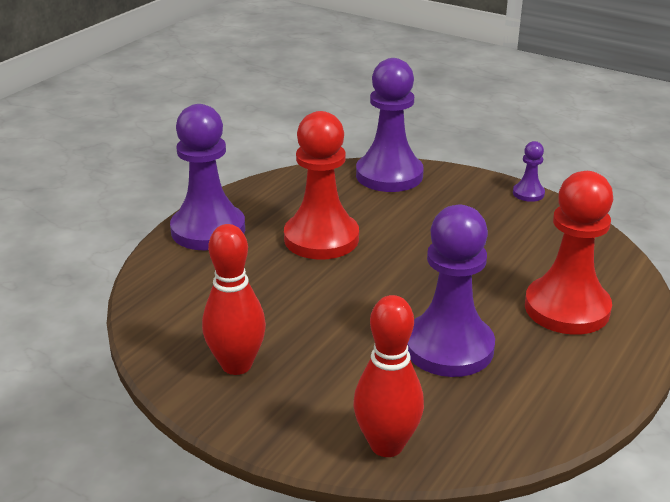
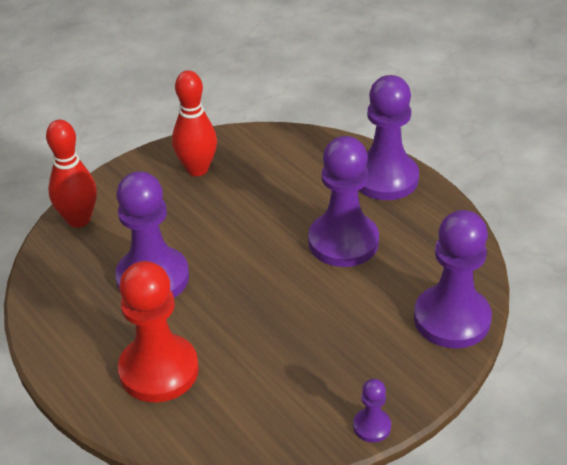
camera: 110 degrees right, 10 degrees up
(321, 238) = (343, 242): red pawn -> purple pawn

